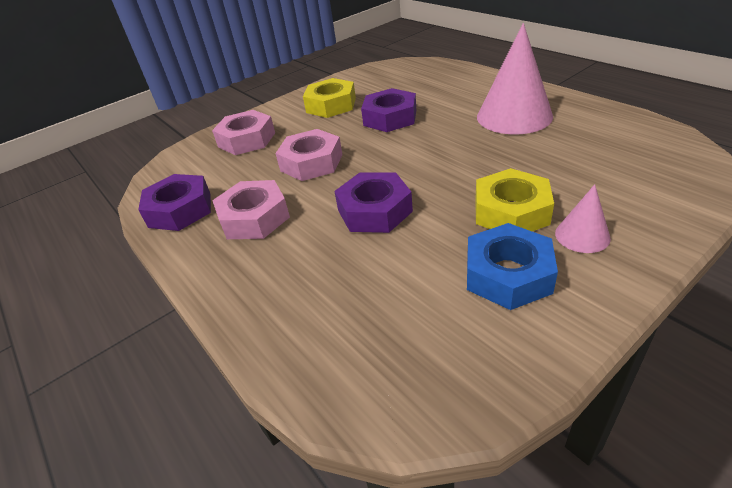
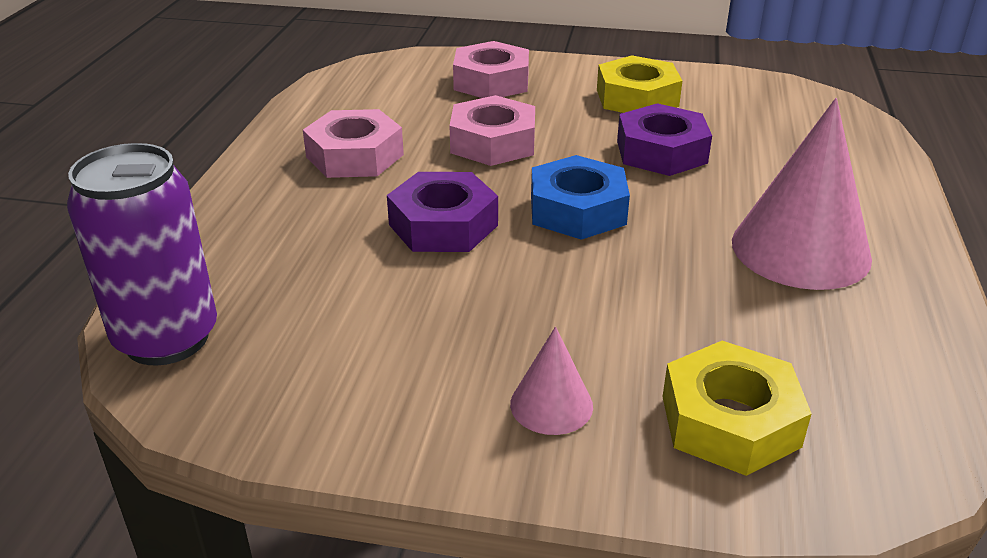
camera: 45 degrees right, 5 degrees down
(180, 210) = (326, 109): purple nut -> none
(373, 388) = (167, 338): none -> purple can
(508, 274) = (412, 367): blue nut -> blue nut (577, 210)
(511, 211) = (545, 327): yellow nut -> yellow nut (729, 421)

